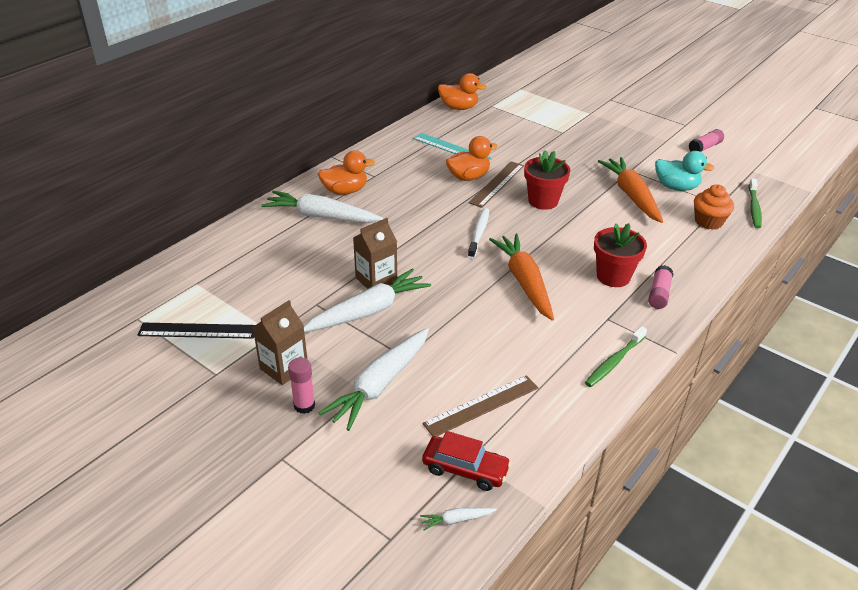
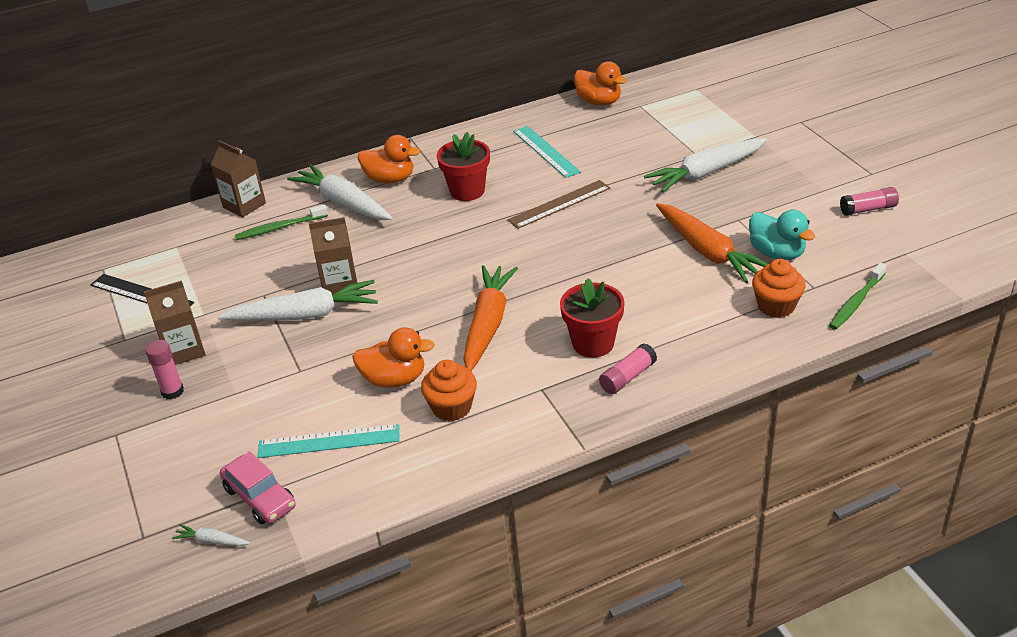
camera: 30 degrees right, 0 degrees up
(232, 236) = (244, 205): none -> brown carton
(380, 385) = (253, 392): white carrot -> white carrot (706, 173)
(465, 469) = (260, 497): red car -> pink car
(468, 177) = (535, 189): orange duck -> orange duck (394, 379)
(479, 233) = (488, 257): white toothbrush -> none
(481, 405) = (329, 441): brown ruler -> turquoise ruler
(543, 201) = (594, 236): red flower pot -> red flower pot (467, 191)
(554, 351) = (452, 407): none -> orange cupcake
(614, 361) = (504, 437): green toothbrush -> green toothbrush (280, 228)
(631, 195) = (708, 252): orange carrot -> orange carrot turned 135 degrees clockwise

